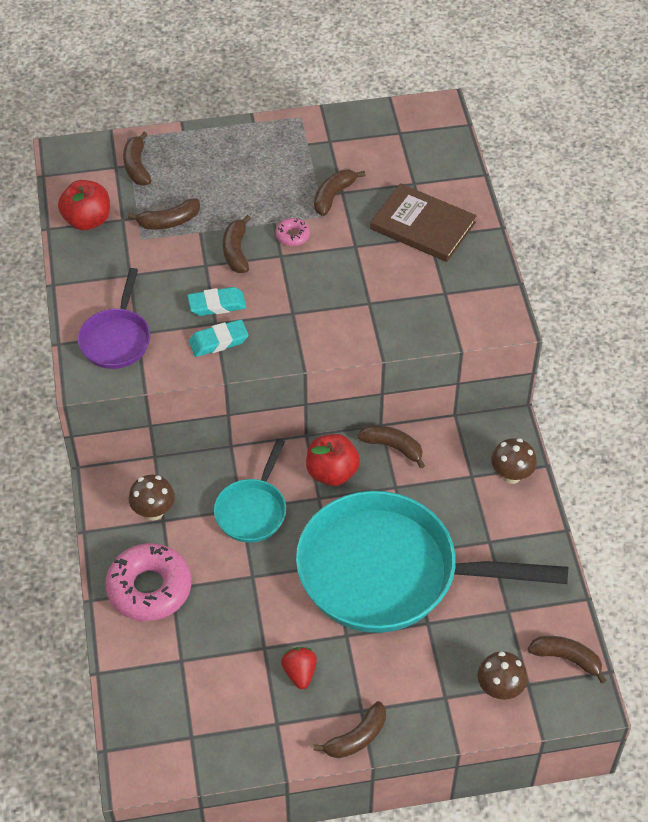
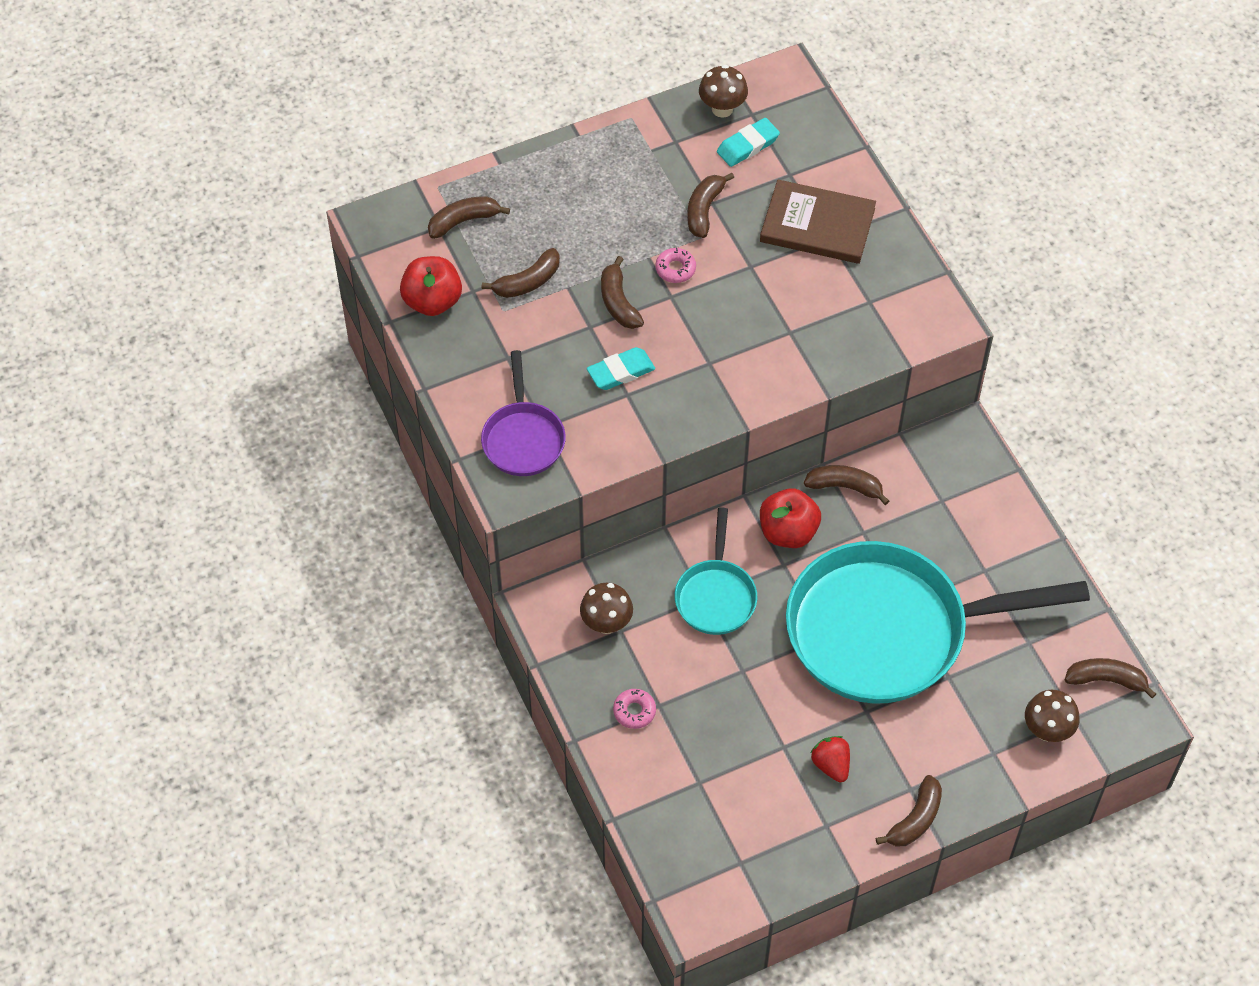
camera: 15 degrees left, 5 degrees up
(137, 166) = (463, 221): brown banana -> brown banana turned 90 degrees clockwise
(149, 588) = (634, 711): pink donut -> pink donut, size x0.44
(218, 341) = (638, 415): turquoise eraser -> turquoise eraser (747, 145)
(511, 475) = (984, 489): brown mushroom -> brown mushroom (722, 109)

